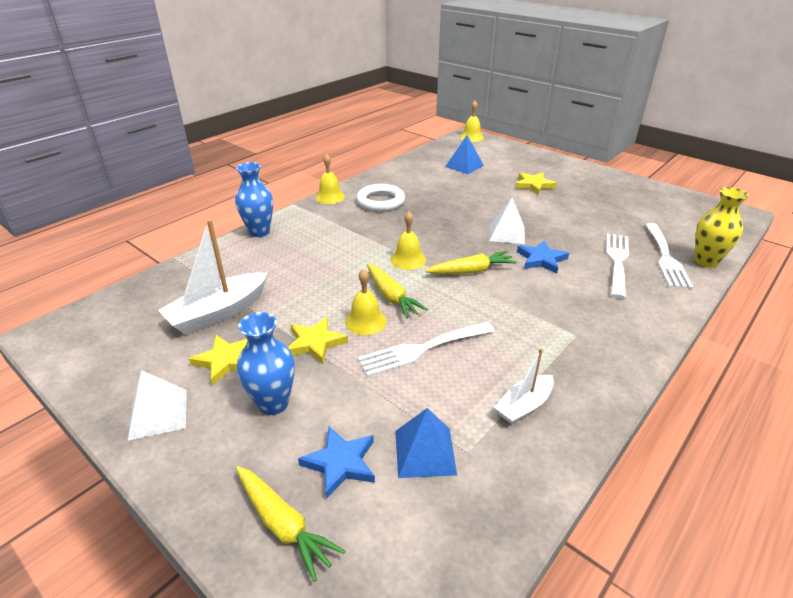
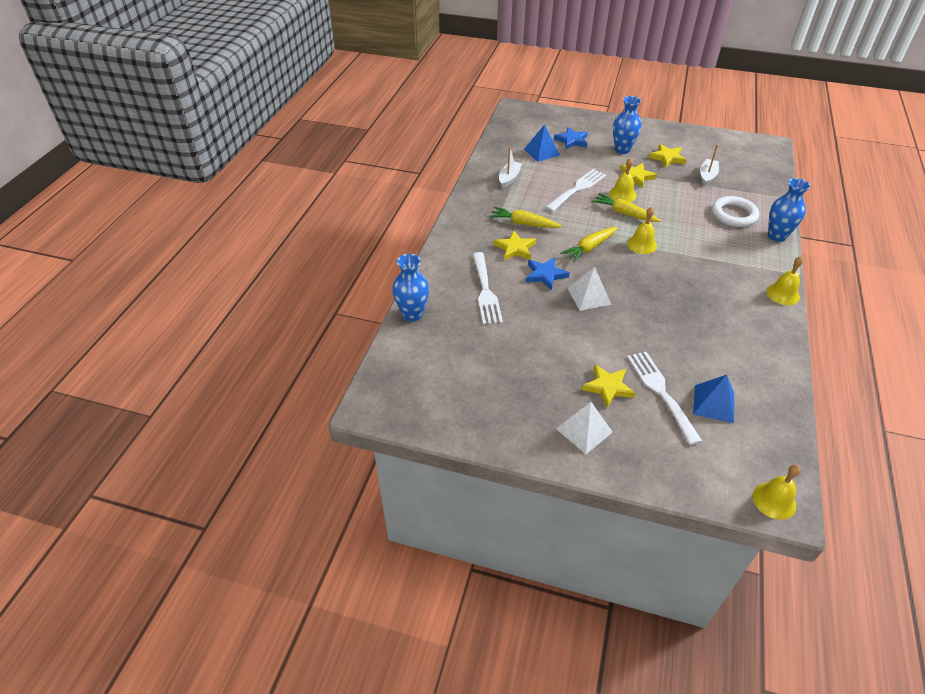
camera: 155 degrees right, 10 degrees up
(158, 414) = (664, 134): white pyramid -> white pyramid (584, 430)
(218, 313) = (707, 176): white boat -> white boat, size x0.59
(283, 524) = (574, 123): yellow carrot -> yellow carrot (523, 223)
(380, 201) = (732, 303): white ring -> white ring (733, 215)
(564, 293) = (515, 248): none -> yellow star
(666, 258) = (446, 308): white fork -> white fork (661, 392)
(706, 261) = (412, 314): yellow vase -> blue vase

